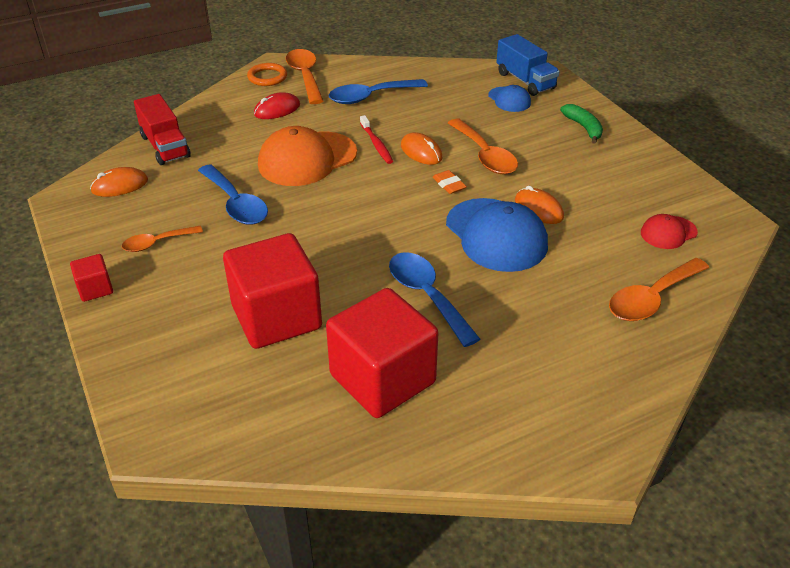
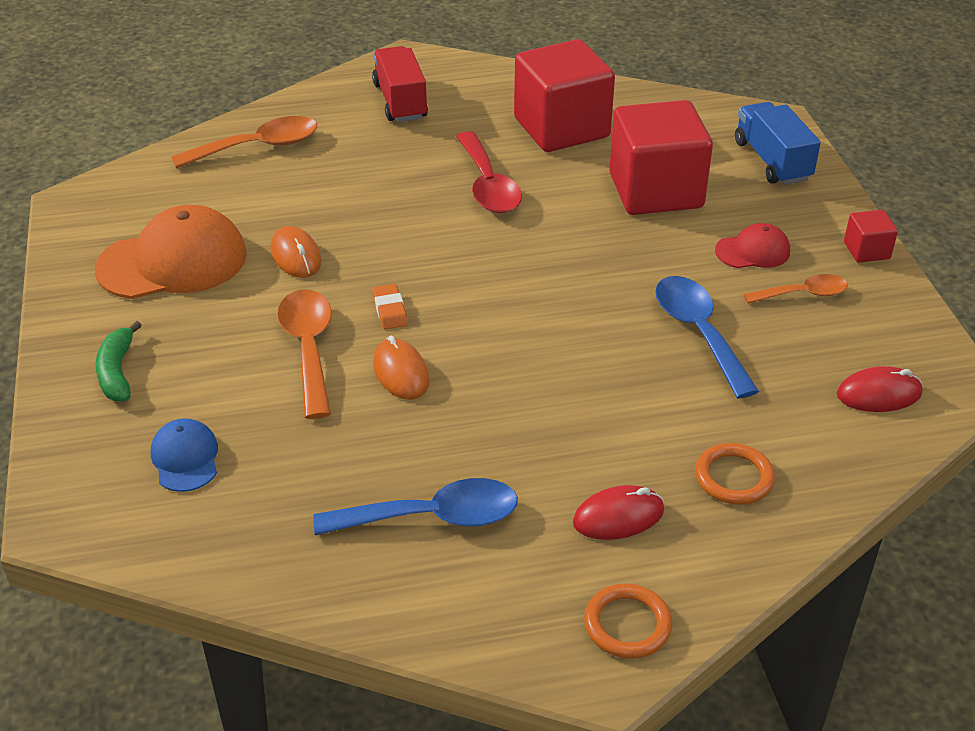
camera: 165 degrees left, 0 degrees up
(120, 186) = (879, 394): orange mouse -> red mouse
(165, 146) = (821, 463): red truck -> red truck (400, 101)
(216, 133) = (734, 477): none -> orange ring
(305, 76) = (545, 610): orange spoon -> none
(307, 159) = (583, 392): orange cap -> orange cap (173, 261)
(376, 144) = (464, 400): red toothbrush -> none
(427, 296) = (488, 185): blue spoon -> red spoon
(496, 235) = (372, 234): blue cap -> none
(525, 81) = (118, 502): blue truck -> blue truck (772, 161)
(668, 232) = (169, 203): red cap -> red cap (753, 251)

